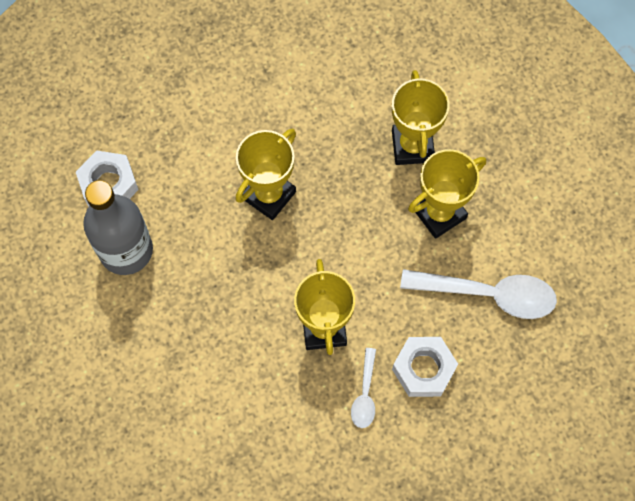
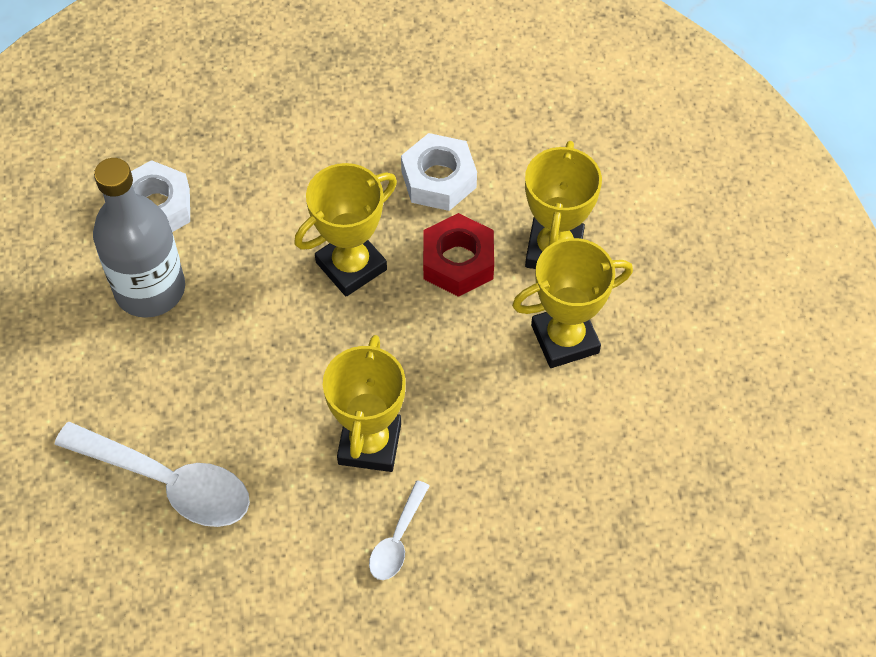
camera: 15 degrees right, 10 degrees down
(345, 172) = (458, 262): none -> red nut
(423, 369) = (485, 527): white nut -> white nut (439, 179)
(488, 294) = (601, 454): white spoon -> white spoon (168, 482)

